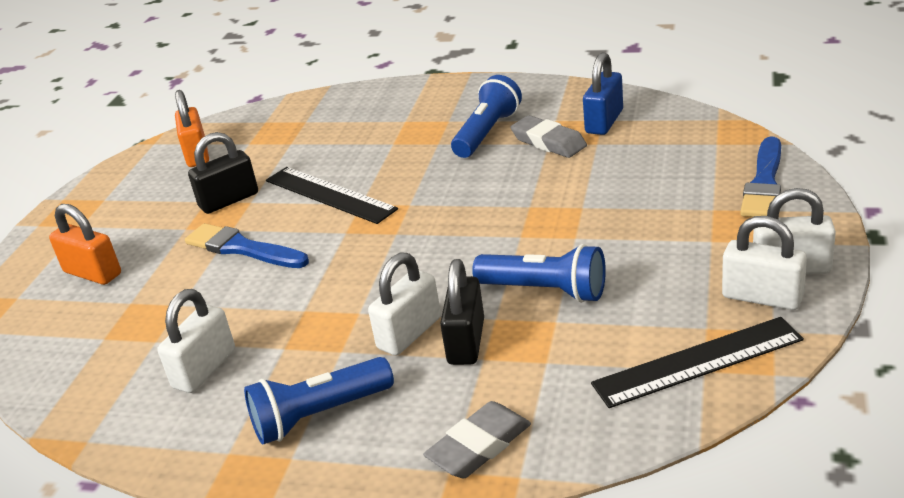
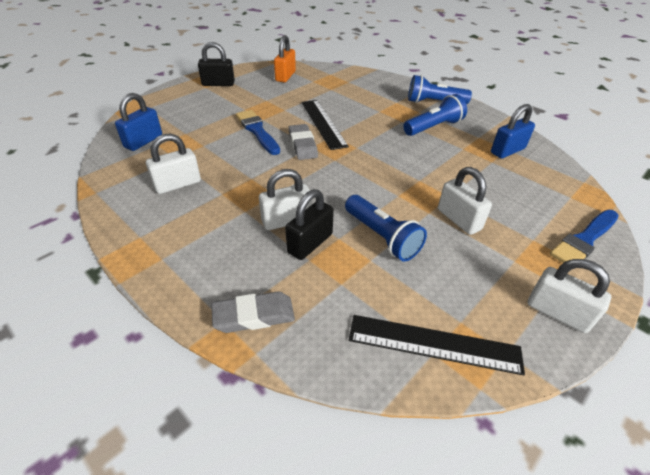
camera: 25 degrees right, 10 degrees up
(75, 344) = (143, 141): none -> blue padlock
(93, 273) = (186, 111): orange padlock -> none
(229, 200) = (276, 104): black padlock -> black padlock (218, 84)
(319, 415) = (198, 242): blue flashlight -> blue flashlight (434, 102)
(548, 142) = (463, 148): grey eraser -> grey eraser (302, 145)
(762, 297) = (519, 322): white padlock -> white padlock (458, 219)

